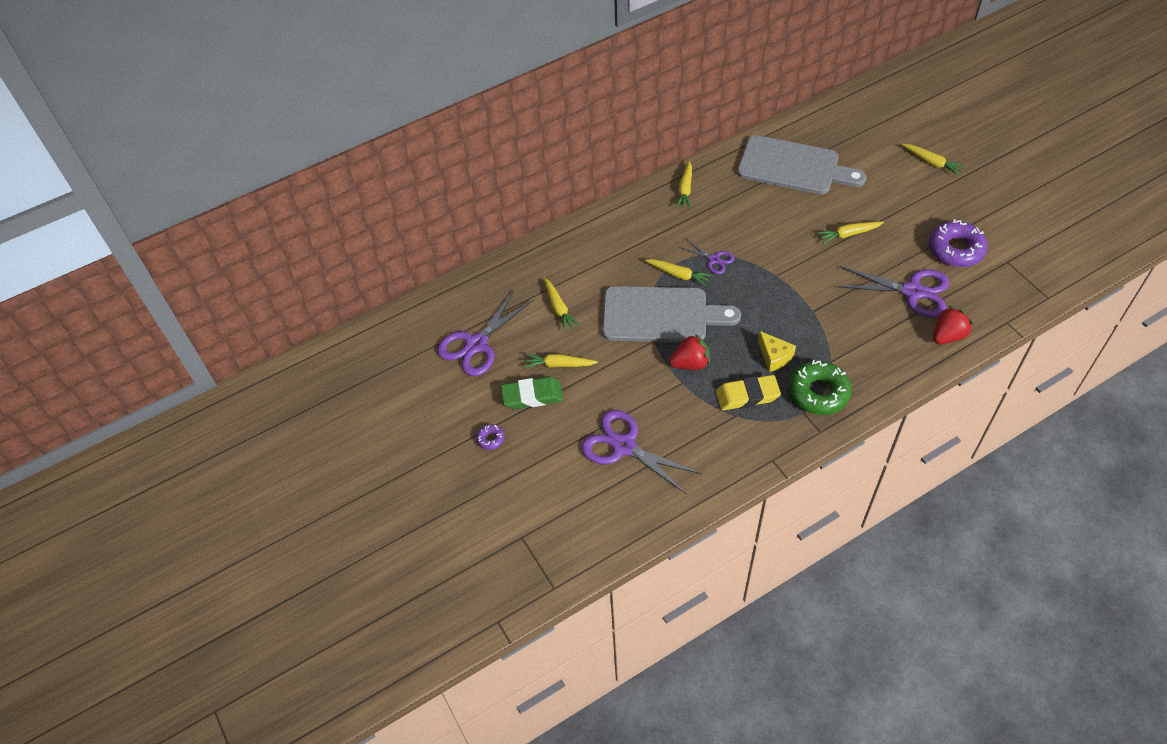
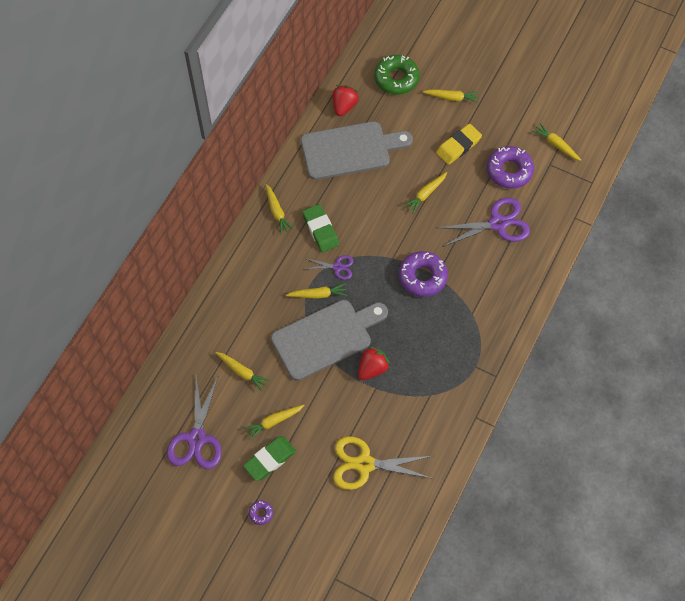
camera: 35 degrees left, 10 degrees up
(624, 446) = (364, 464): purple scissors -> yellow scissors
(718, 221) = (320, 230): none -> green eraser
(747, 395) = (429, 374): yellow eraser -> yellow eraser (458, 146)
(774, 357) = (430, 330): yellow cheese -> none
(797, 305) = (422, 277): none -> purple donut
(818, 392) = (478, 344): green donut -> green donut (396, 78)
(947, 336) = (541, 250): red strawberry -> red strawberry (344, 106)
(1025, 247) = (556, 145): none -> yellow carrot

